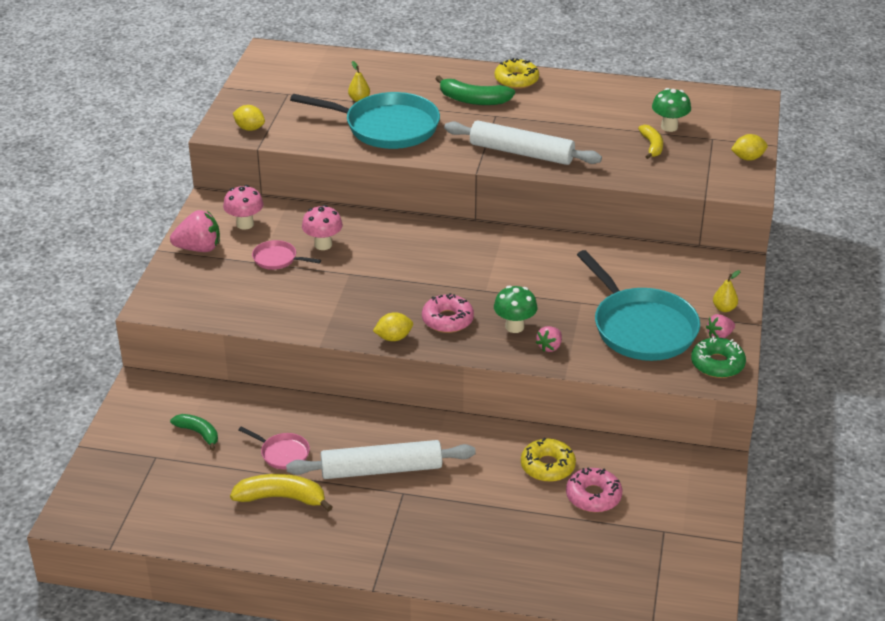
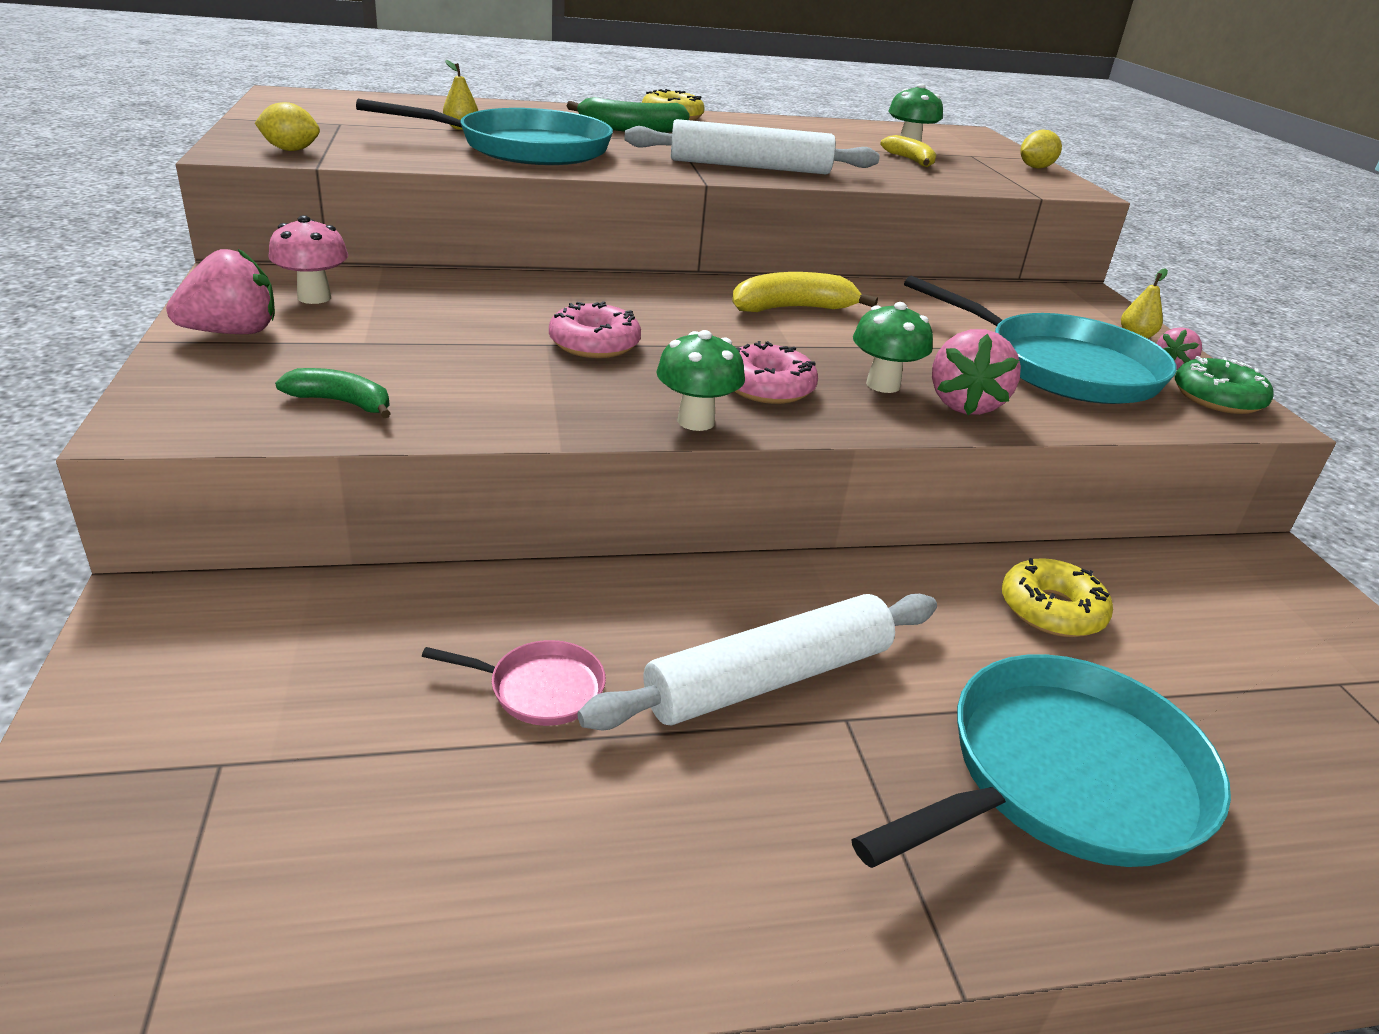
camera: 25 degrees left, 5 degrees down
(198, 433) = (320, 684): green banana -> green banana (342, 403)
(277, 259) = (400, 335): pink pan -> none
(282, 498) = (592, 796): yellow banana -> yellow banana (792, 308)
(323, 245) = (475, 313): pink mushroom -> none
(393, 338) = (696, 421): yellow lemon -> green mushroom
(478, 536) = (1063, 778): none -> turquoise pan
(549, 347) = (964, 404): pink strawberry -> pink strawberry, size x1.76
(593, 496) = (1172, 646): pink donut -> pink donut (594, 344)

